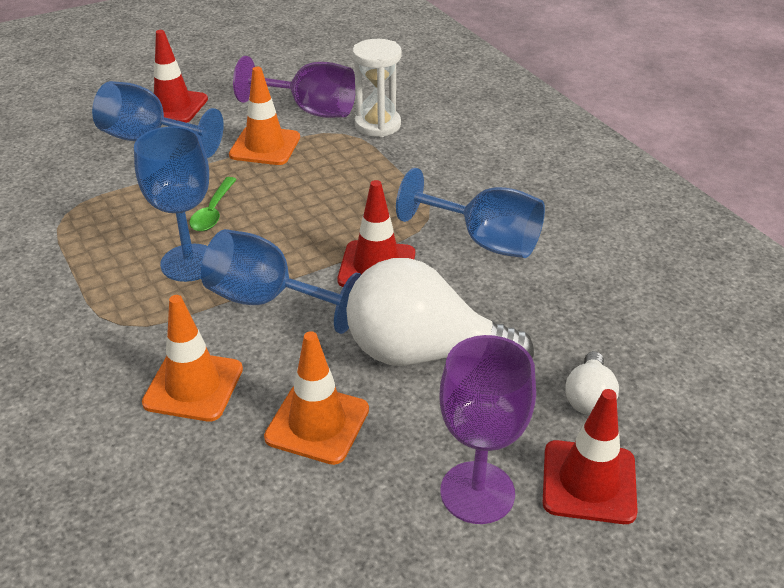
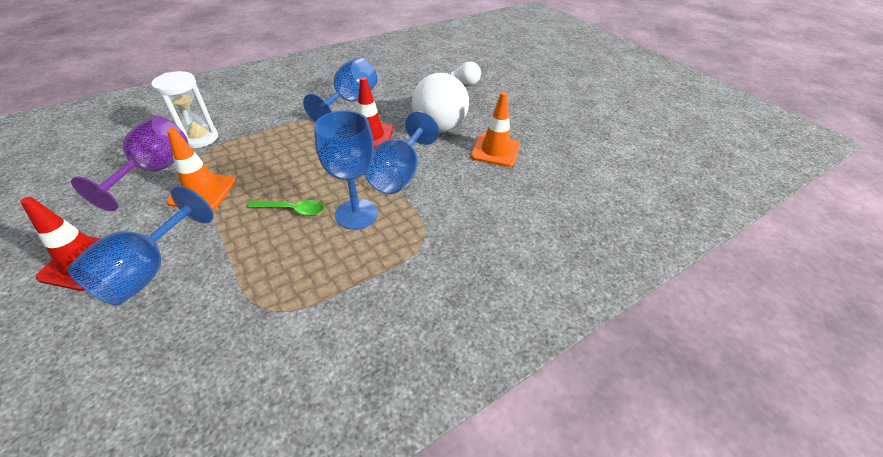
camera: 95 degrees left, 5 degrees up
(193, 386) = (477, 196): orange traffic cone -> none
(477, 492) = (522, 109): purple goblet -> none
(589, 482) = (509, 86): red traffic cone -> none

